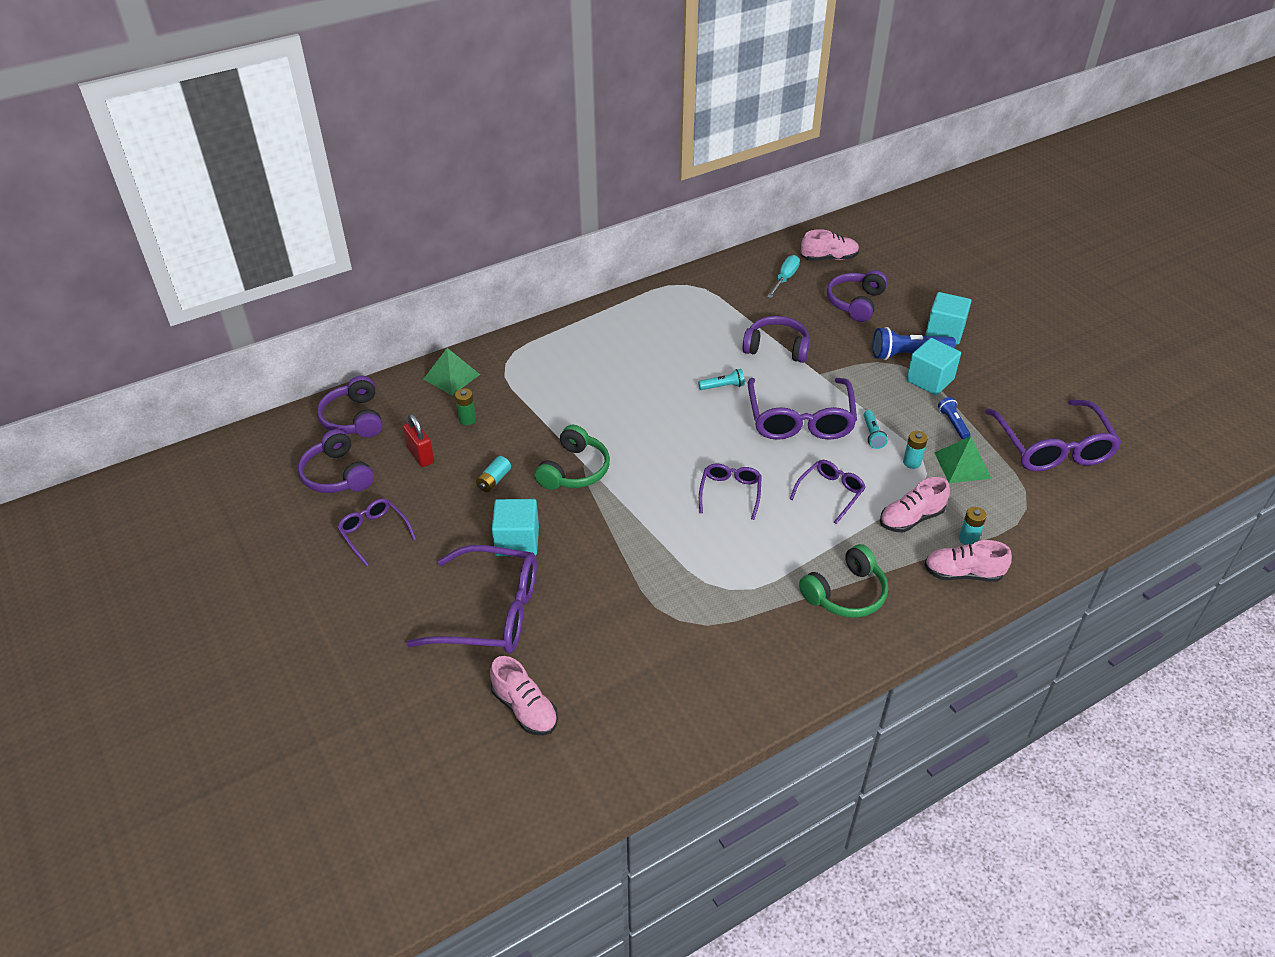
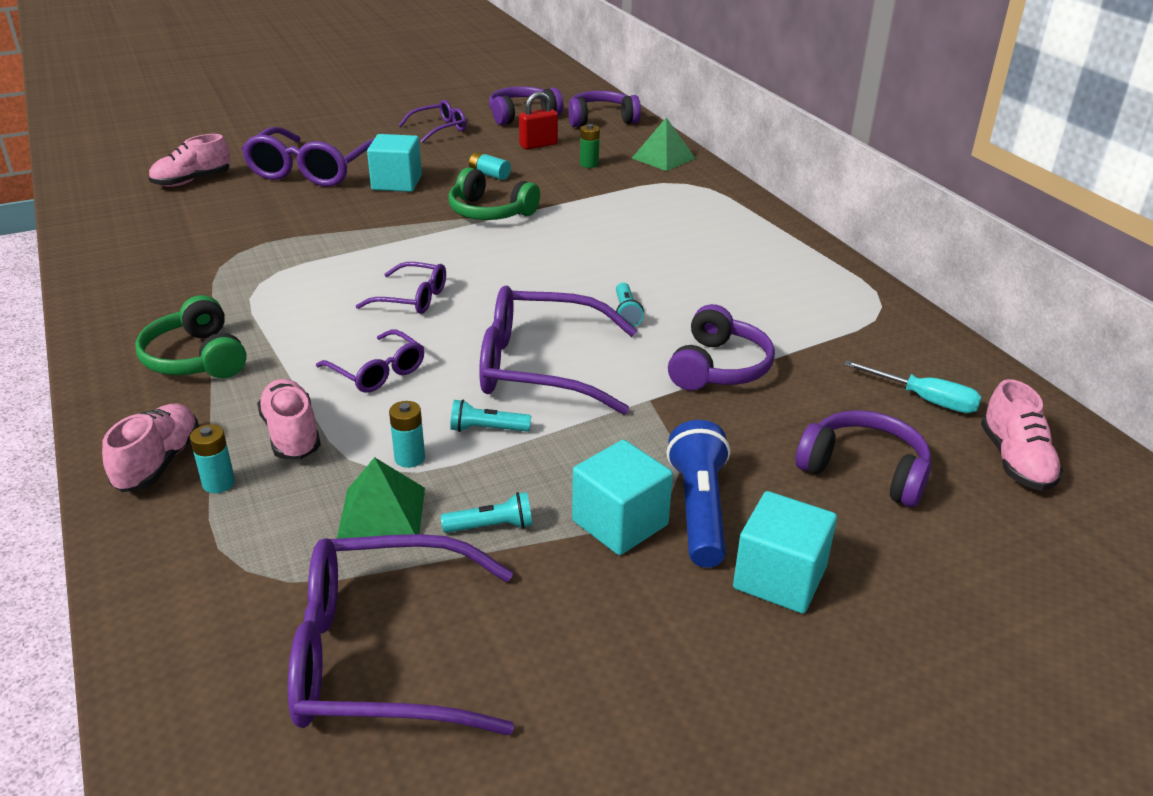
camera: 95 degrees right, 10 degrees down
(953, 423) = (491, 526): blue flashlight -> turquoise flashlight

